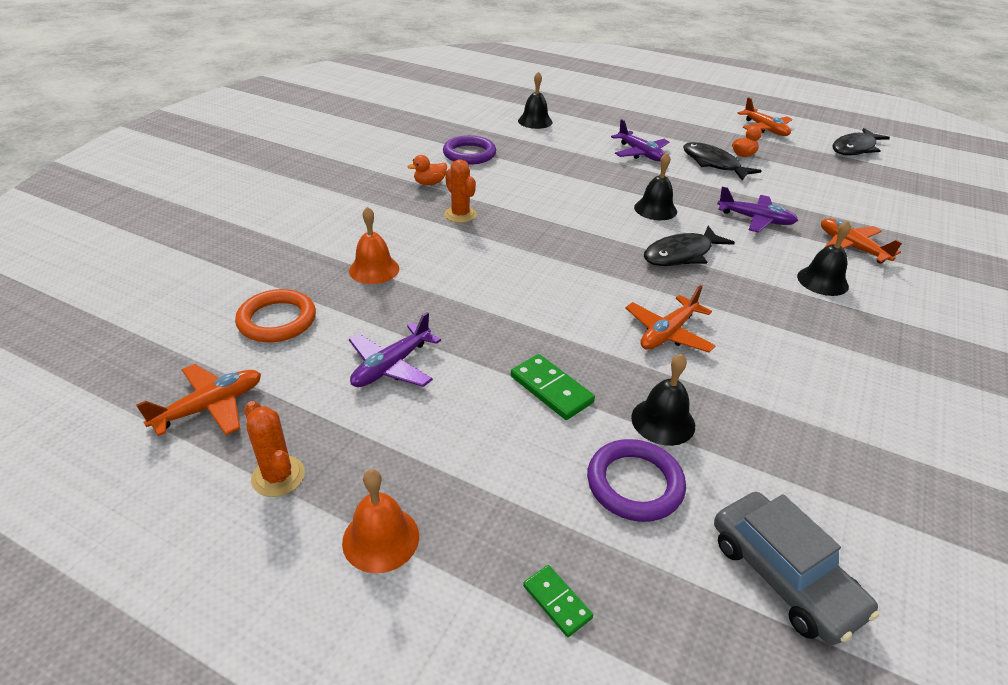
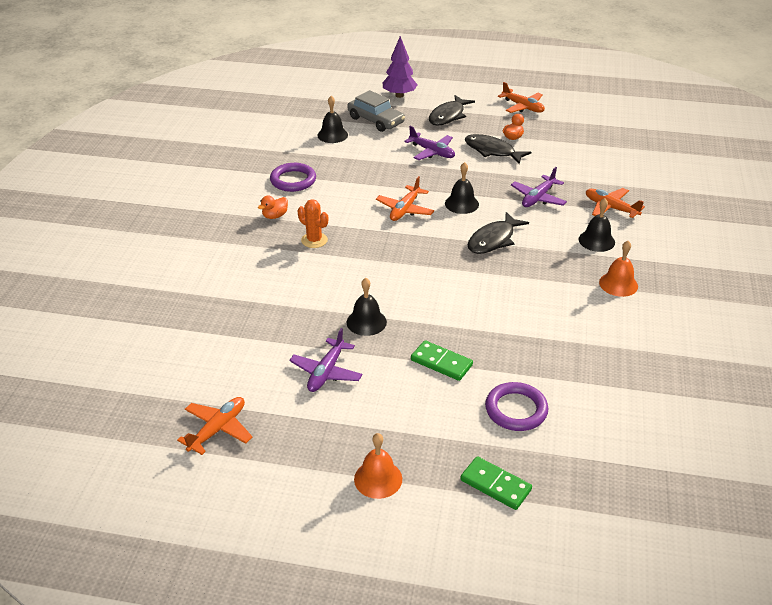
camera: 15 degrees left, 0 degrees up
(277, 320) = (224, 358): orange ring -> none
(278, 476) = (293, 460): orange cactus -> none
(374, 269) = (272, 302): orange bell -> orange bell (618, 284)
(557, 602) = (495, 485): green domino -> green domino, size x1.59
(625, 99) = (399, 95): none -> purple tree
(663, 421) = (520, 367): black bell -> black bell (366, 322)
(667, 333) = (503, 305): orange plane -> orange plane (405, 209)
(755, 220) = (538, 198): purple plane -> purple plane turned 120 degrees clockwise
(783, 576) = (615, 439): grey car -> grey car (376, 120)
(855, 148) = (596, 114): black fish -> black fish (448, 116)

